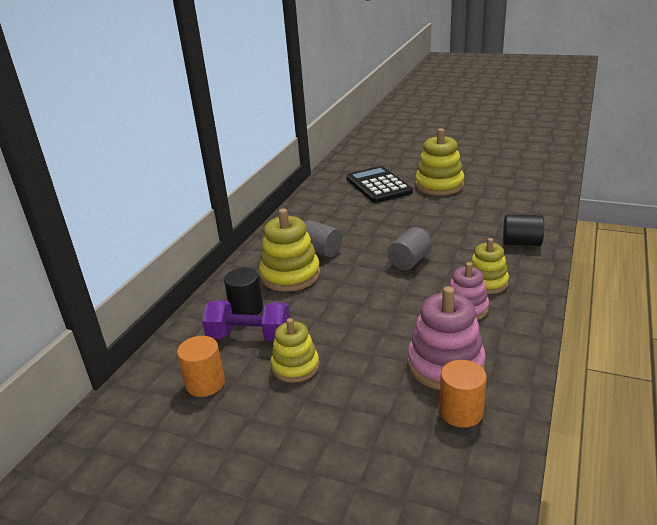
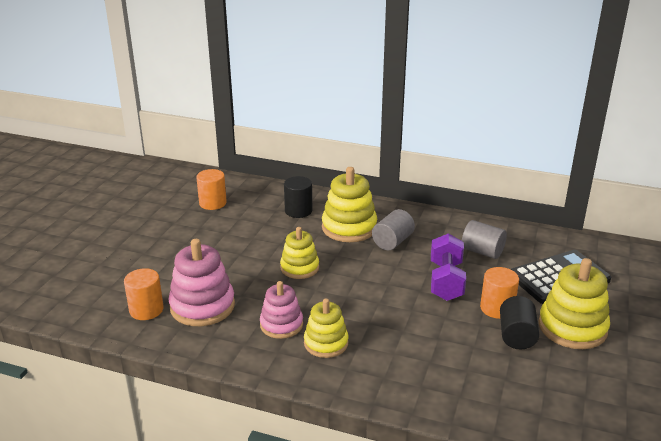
camera: 85 degrees right, 0 degrees up
(249, 336) = (262, 215): purple dumbbell -> purple dumbbell (446, 281)
(295, 366) = (221, 236): yellow stacking toy -> yellow stacking toy (299, 268)
(409, 261) = (371, 295): grey cylinder -> grey cylinder (482, 251)
(421, 209) = (497, 308): none -> orange cylinder
(521, 243) = (413, 382): black cylinder -> black cylinder (516, 336)

